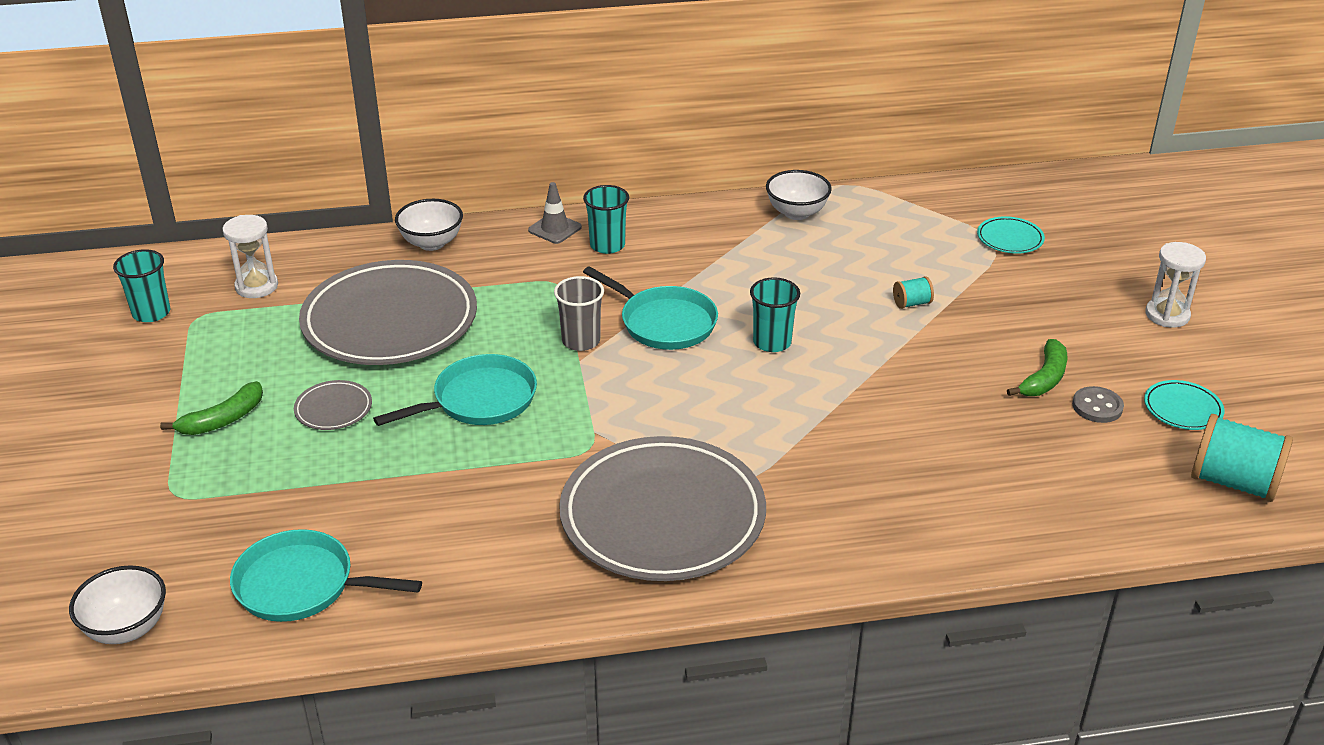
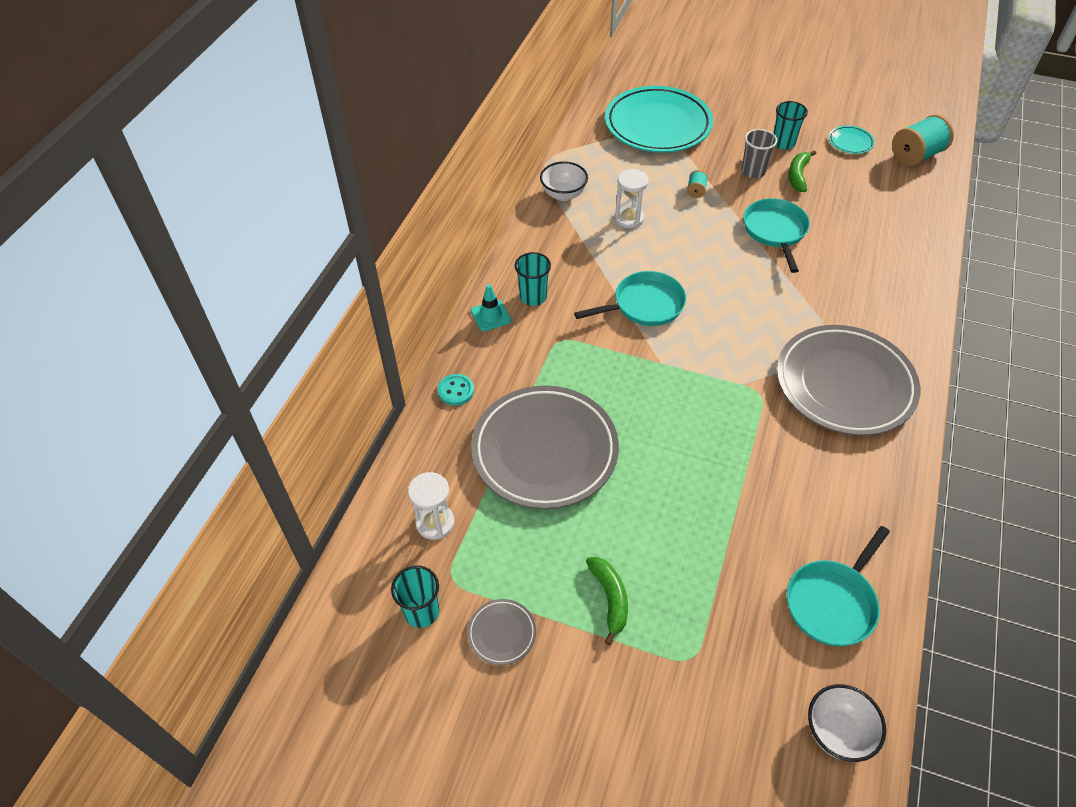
camera: 60 degrees left, 15 degrees up
(333, 409) = (637, 521): grey plate -> grey plate (502, 633)
(431, 243) = (456, 391): white bowl -> turquoise button
(479, 400) = (675, 432): turquoise pan -> turquoise pan (775, 231)
(555, 229) = (491, 316): grey traffic cone -> turquoise traffic cone
(581, 341) = (639, 353): grey cup -> grey cup (753, 171)
(772, 342) = (698, 265): turquoise cup -> turquoise cup (783, 143)
(1010, 239) = (657, 125): turquoise plate -> turquoise plate, size x2.45
(1044, 378) = (798, 175): green banana -> green banana turned 135 degrees counterclockwise
(1097, 406) = (832, 169): grey button -> none
(1167, 315) = (768, 107): white hourglass -> white hourglass (629, 218)

